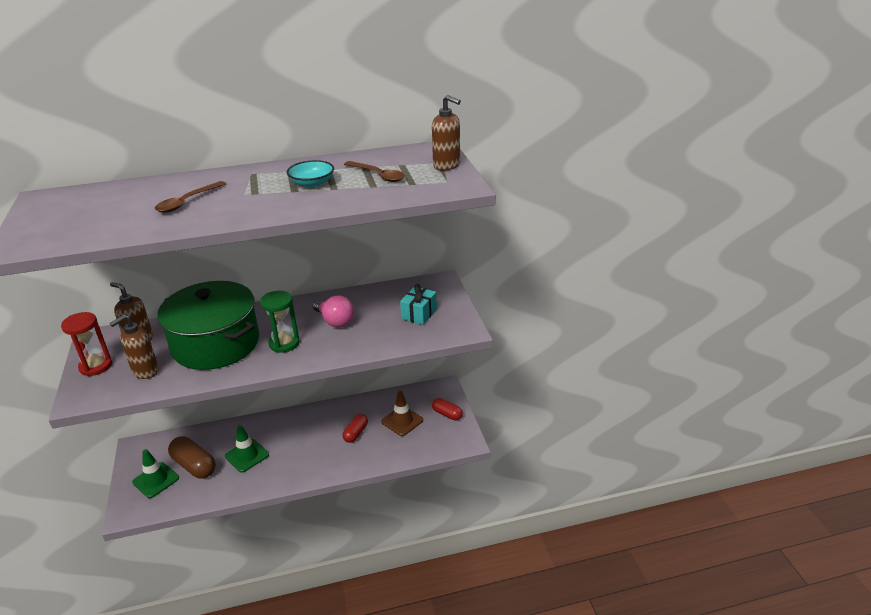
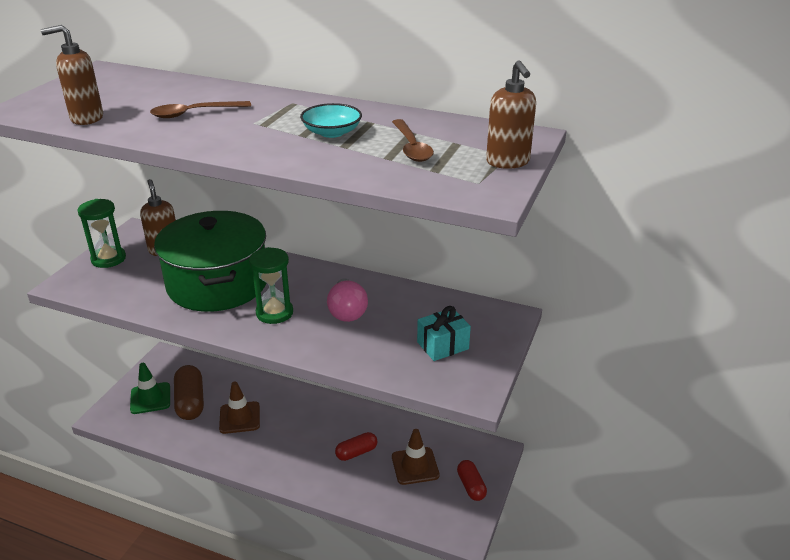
camera: 35 degrees right, 0 degrees up
(96, 366) = (108, 259): red hourglass -> green hourglass
(145, 371) = (136, 283): brown soap dispenser -> brown soap dispenser (86, 118)
(247, 455) = (239, 418): green traffic cone -> brown traffic cone

